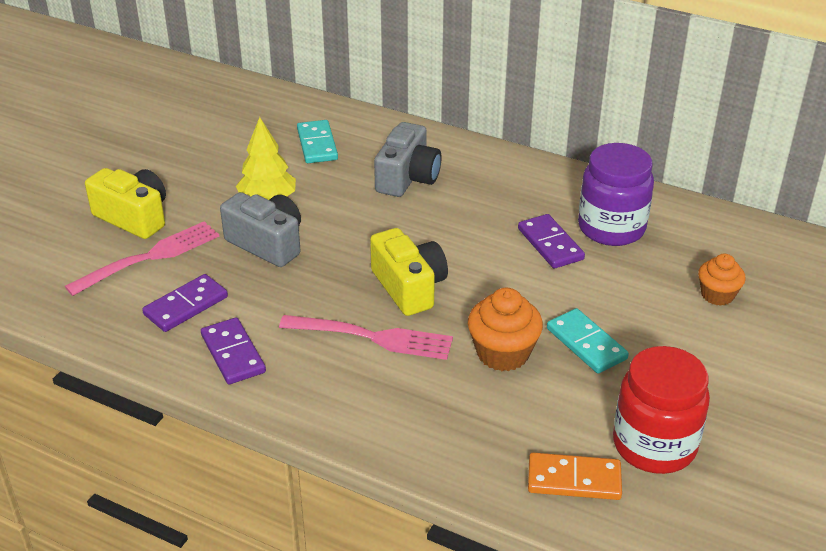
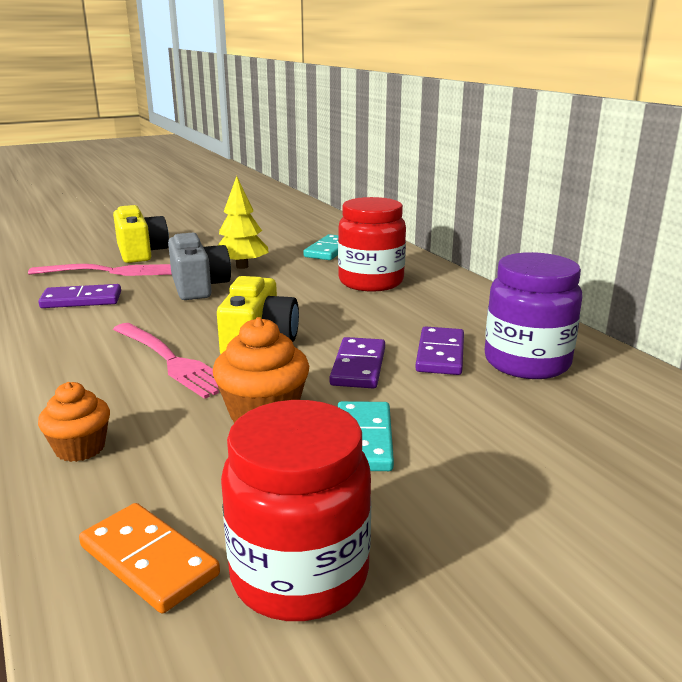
camera: 35 degrees right, 15 degrees down
(233, 353) = (56, 334): purple domino -> purple domino (358, 366)
(407, 178) = (371, 282): grey camera -> red jar
(717, 295) = (595, 457): orange cupcake -> orange cupcake (80, 448)

